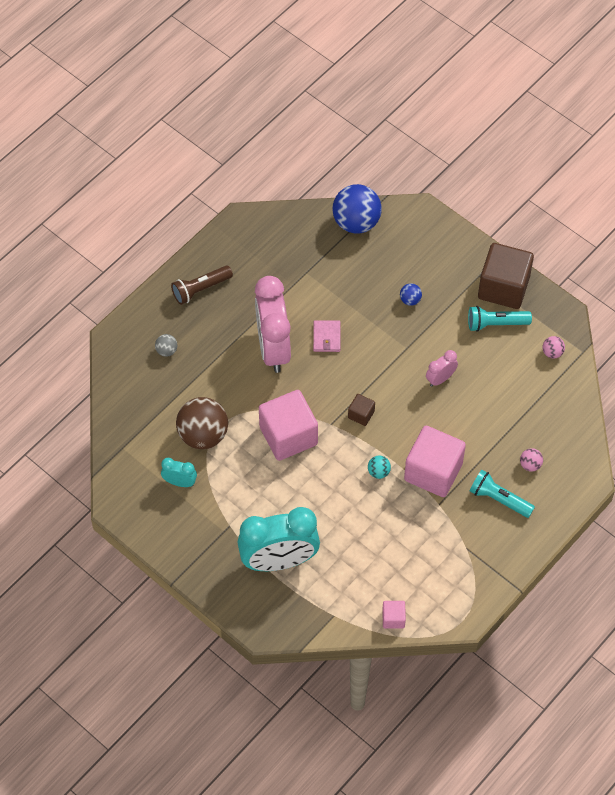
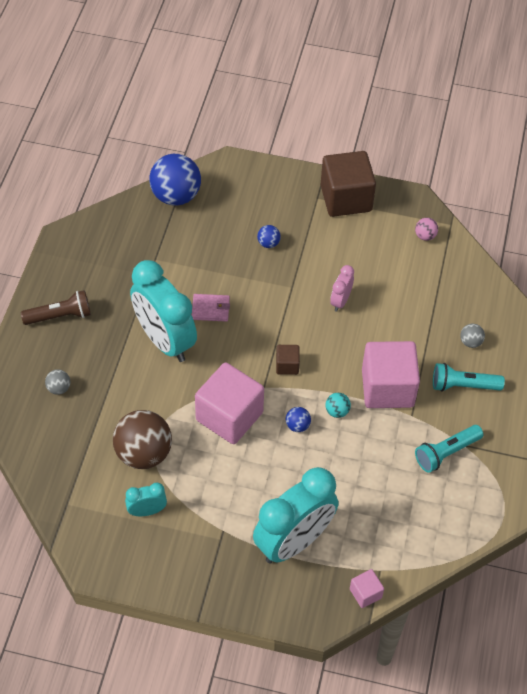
camera: 30 degrees left, 5 degrees down
(200, 289) = (60, 316): brown flashlight -> brown flashlight turned 135 degrees counterclockwise
(273, 348) = (165, 341): pink clock -> turquoise clock
(326, 337) = (210, 309): pink wallet -> pink wallet turned 60 degrees counterclockwise
(339, 469) = (297, 425): none -> blue ball
(393, 618) = (439, 545): pink cube -> pink cube (365, 593)
(496, 324) = (359, 232): turquoise flashlight -> turquoise flashlight (446, 453)
(530, 465) = (470, 342): pink ball -> grey ball

